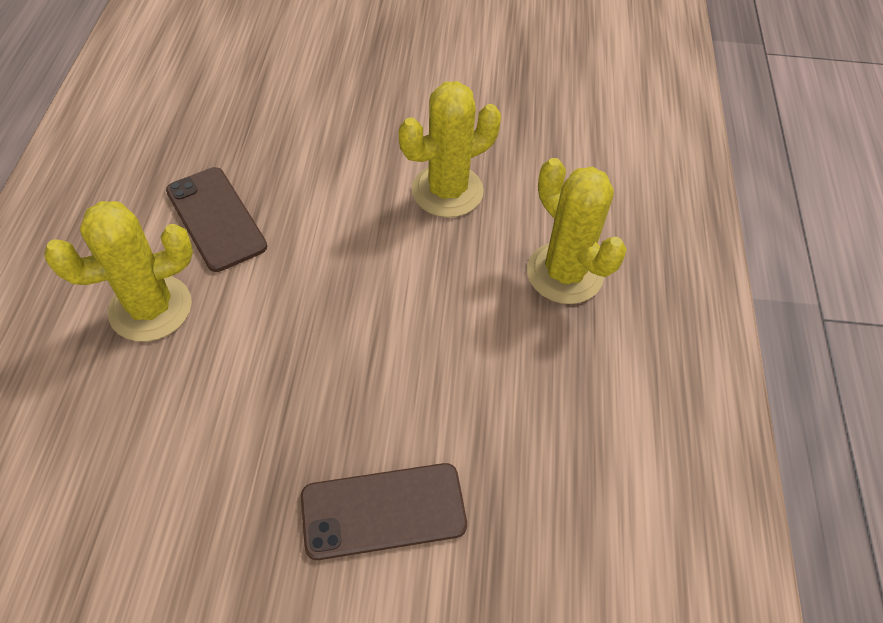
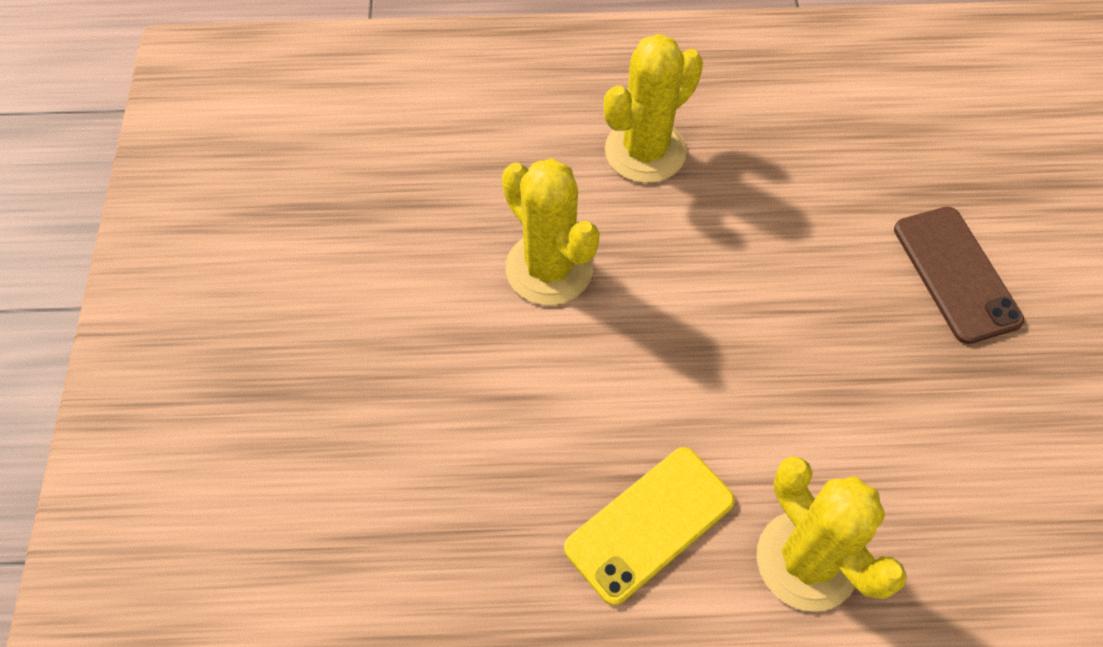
camera: 95 degrees left, 5 degrees up
(216, 219) = (650, 524): brown phone -> yellow phone

